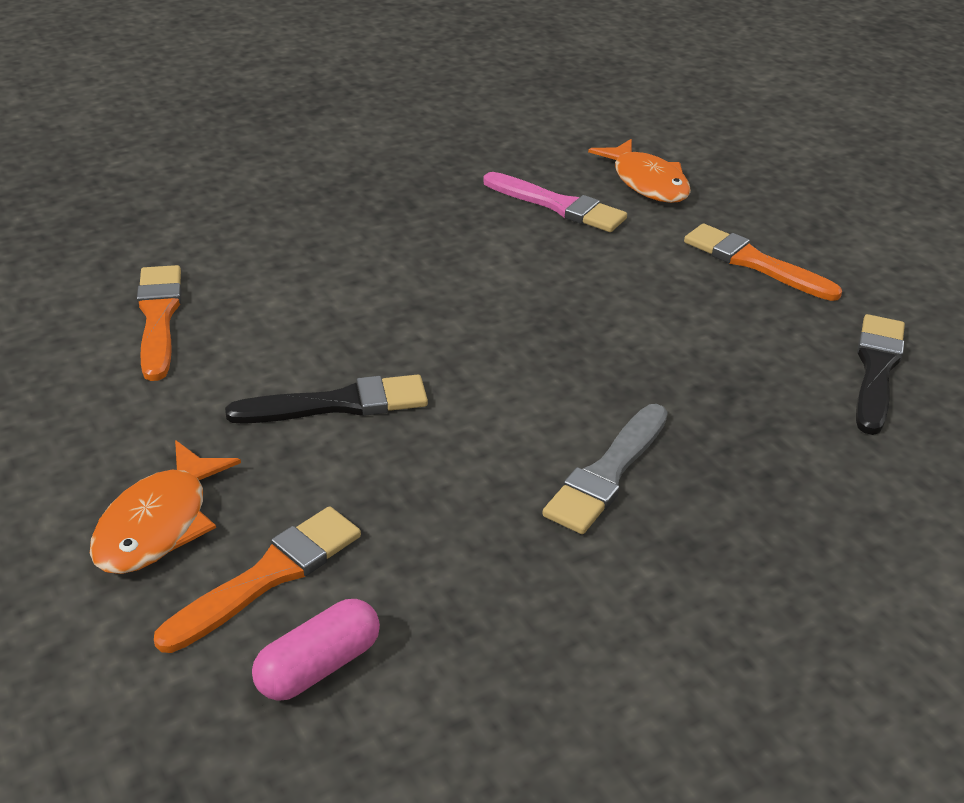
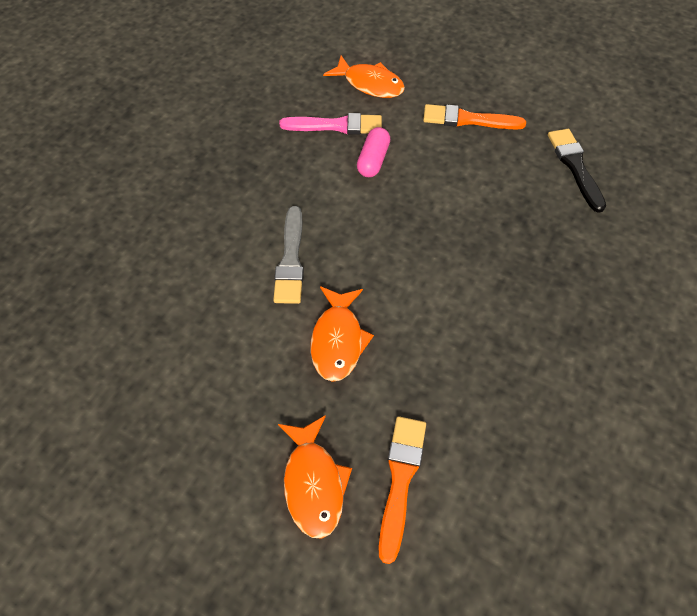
camera: 30 degrees left, 20 degrees up
(158, 317) = (178, 335): orange brush -> none
(318, 666) = (472, 518): pink capsule -> pink capsule (373, 160)
(338, 404) = (338, 340): black brush -> orange fish
(607, 473) = (507, 307): grey brush -> grey brush (291, 260)

